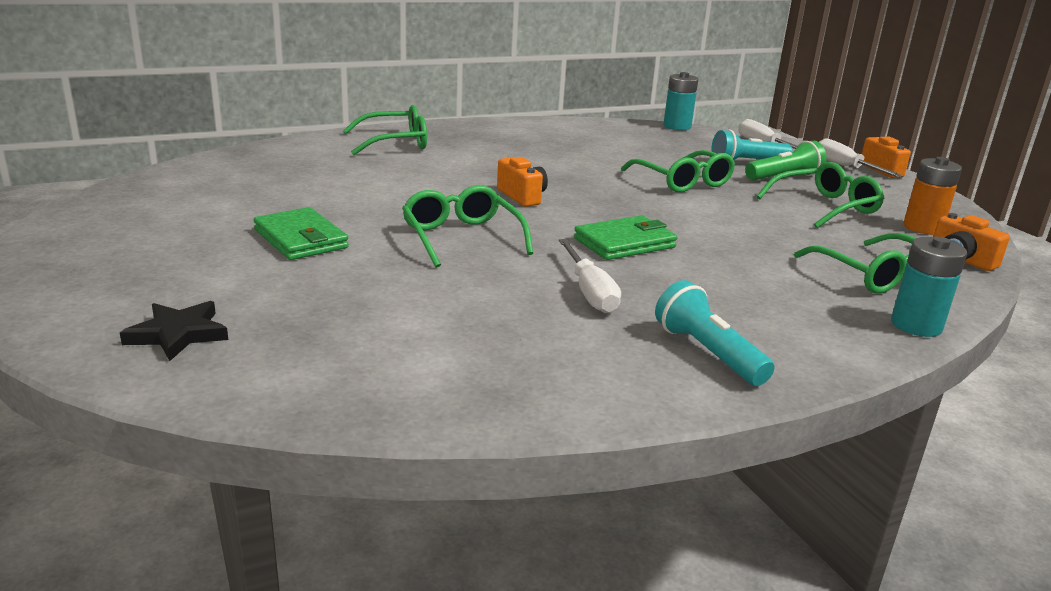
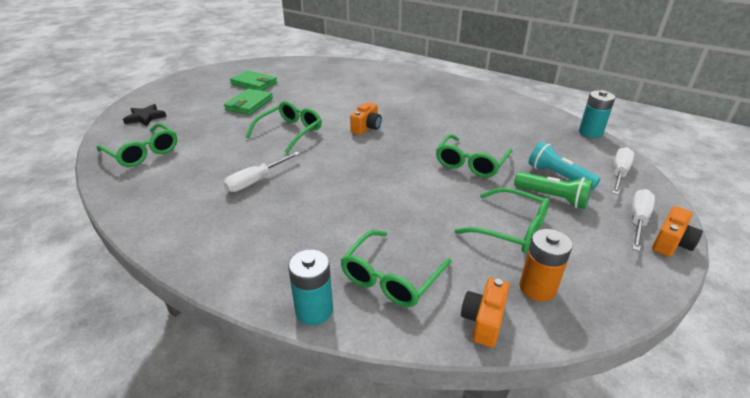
camera: 60 degrees right, 10 degrees up
(395, 143) = (396, 79): green glasses -> green glasses (143, 153)
(625, 243) = (335, 172): green wallet -> green wallet (254, 83)
(707, 353) = (208, 233): turquoise flashlight -> none

